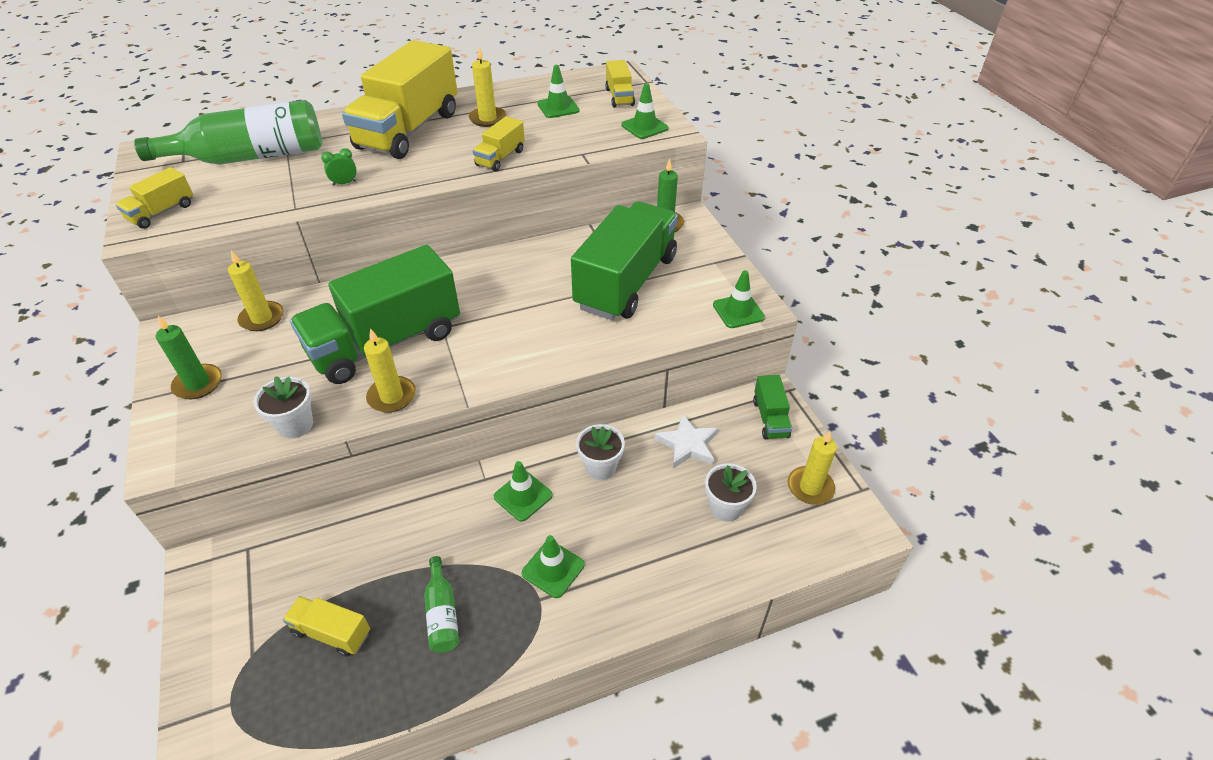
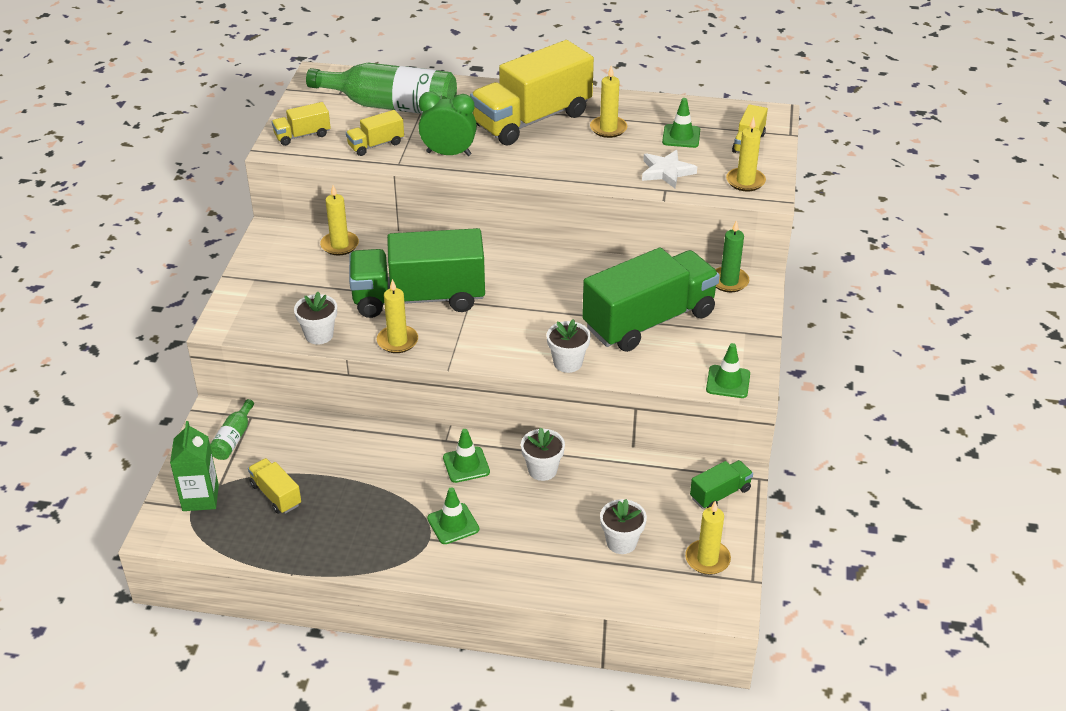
camera: 30 degrees right, 5 degrees down
(198, 384) = (270, 279): green candle -> none
(235, 684) = (200, 498): none -> green carton
(344, 183) = (448, 154): green clock -> green clock, size x2.10
(442, 614) = (355, 517): green bottle -> green bottle (233, 438)
(500, 158) = (590, 171): yellow truck -> yellow truck (376, 145)
(583, 350) = (567, 363): none -> white flower pot
(644, 127) = (745, 181): green traffic cone -> yellow candle
(687, 444) = (629, 483): white star -> white star (666, 172)
(770, 418) = (720, 494): green truck -> green truck turned 150 degrees counterclockwise

